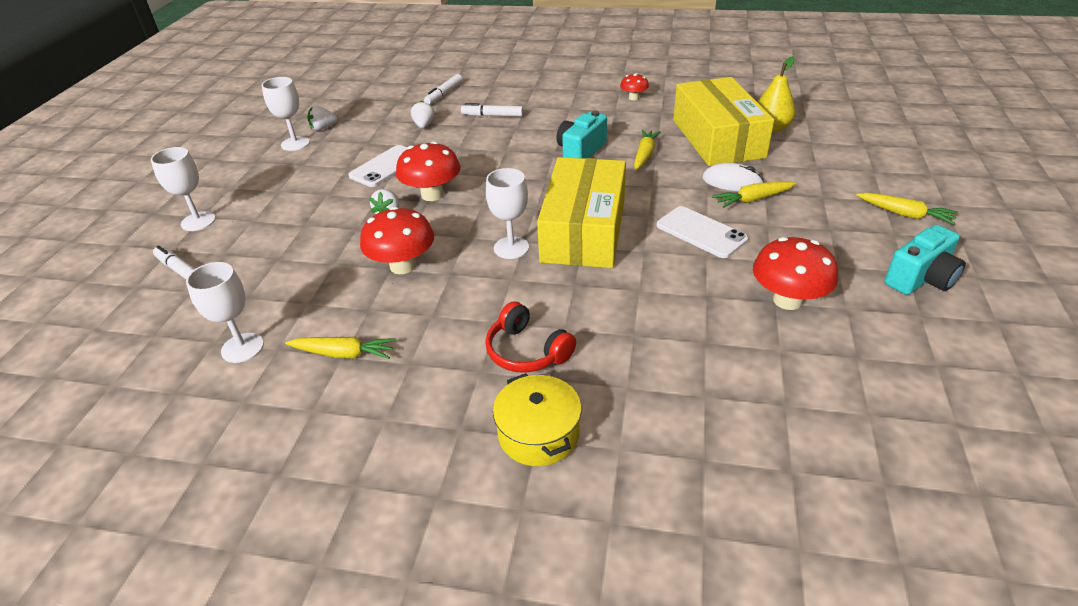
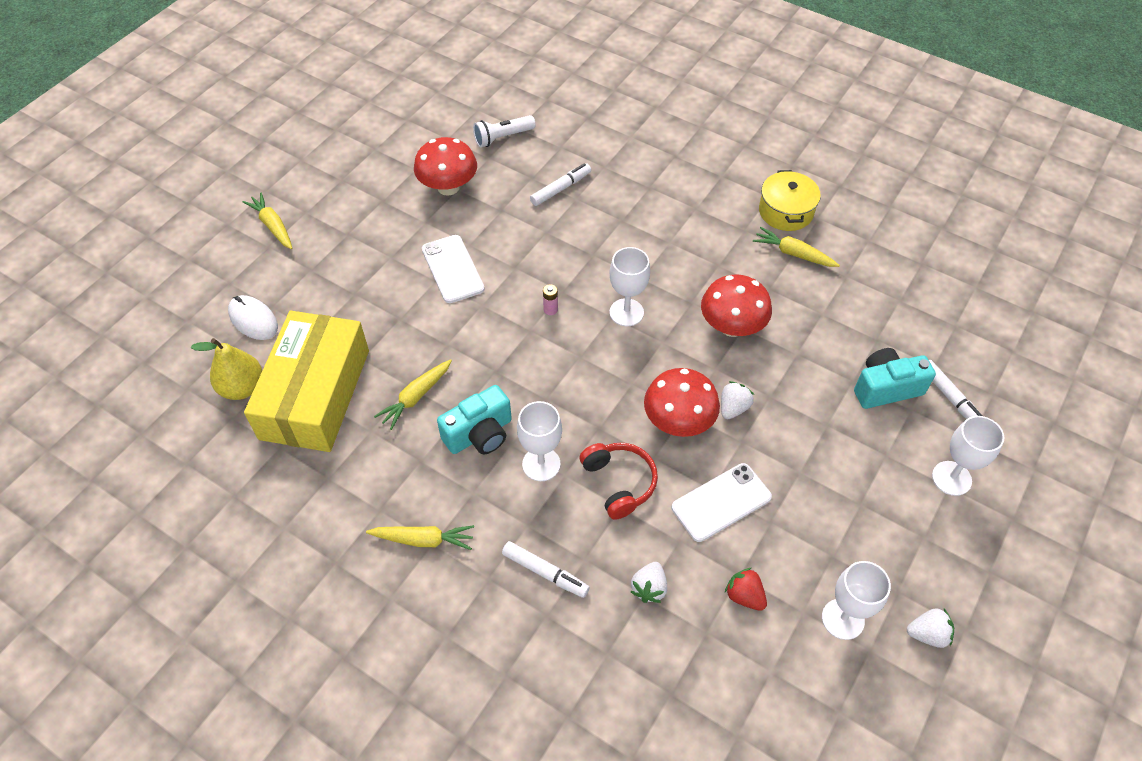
camera: 160 degrees left, 15 degrees up
(242, 348) = (875, 286): white goblet -> white goblet (541, 464)
(323, 128) = (800, 651): white strawberry -> white strawberry (927, 634)
(361, 137) = (744, 596): none -> red strawberry
(444, 94) = (591, 682): white marker -> white marker (561, 189)
(527, 351) = (657, 211): red headphones -> red headphones (619, 483)
(538, 434) = (674, 158): yellow pot -> yellow pot (786, 211)
(584, 230) = (550, 309): yellow box -> pink battery
(633, 98) = (332, 532): red mushroom -> none
(732, 182) = (368, 319): white mouse -> white mouse (253, 320)
(753, 199) = (373, 289): yellow carrot -> yellow carrot (423, 540)
(791, 382) = (502, 138): none -> white flashlight
(921, 279) = (340, 171): turquoise camera -> turquoise camera (886, 388)

